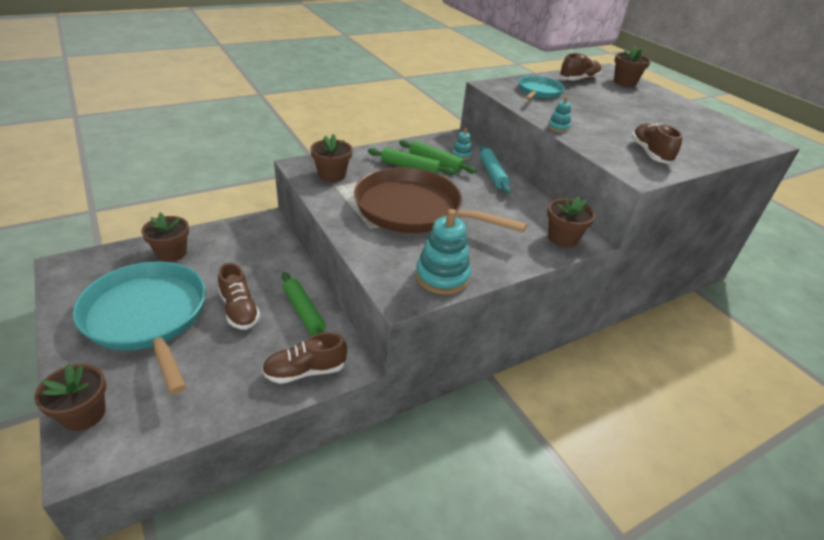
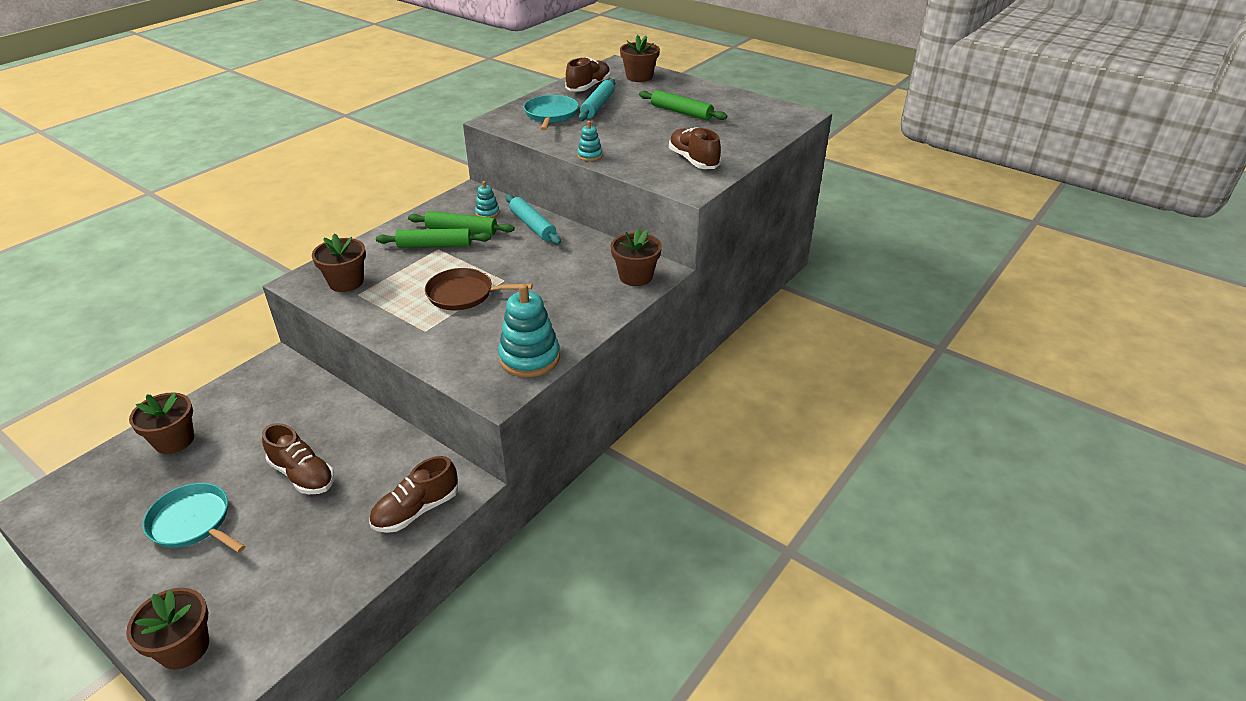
camera: 20 degrees left, 0 degrees up
(148, 317) = (193, 522): turquoise pan -> turquoise pan, size x0.52
(304, 312) = (381, 450): green rolling pin -> green rolling pin (681, 112)
(414, 209) = (464, 294): brown pan -> brown pan, size x0.52
(580, 94) = (597, 106): none -> turquoise rolling pin

